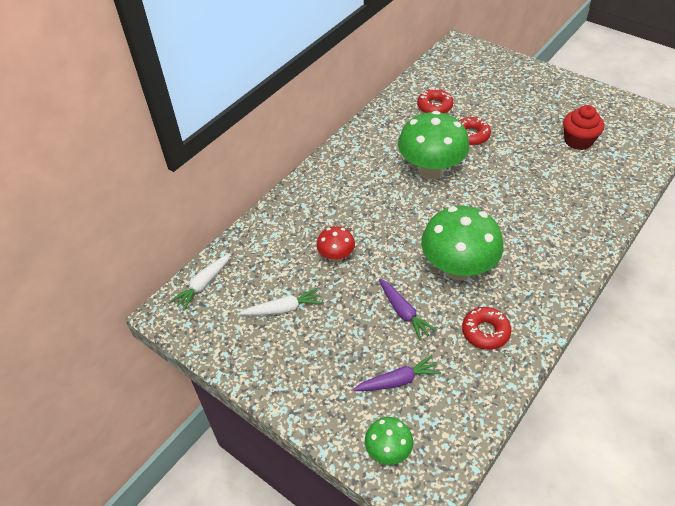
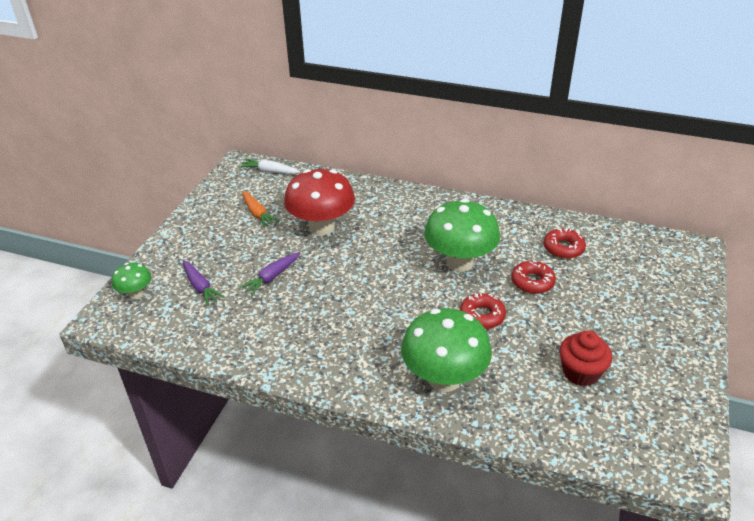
camera: 70 degrees right, 10 degrees down
(284, 309) = (257, 214): white carrot -> orange carrot
(336, 256) = (322, 228): red mushroom -> red mushroom, size x2.00
(458, 269) = (334, 302): green mushroom -> green mushroom (444, 379)
(485, 332) = (263, 331): red donut -> red donut (482, 316)

